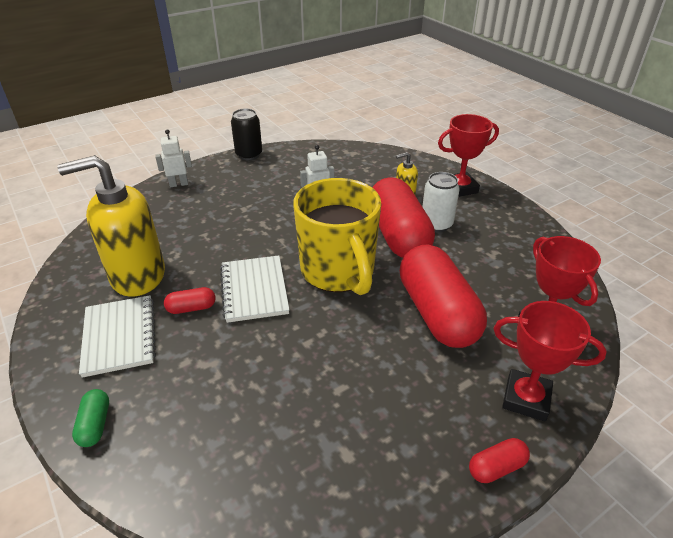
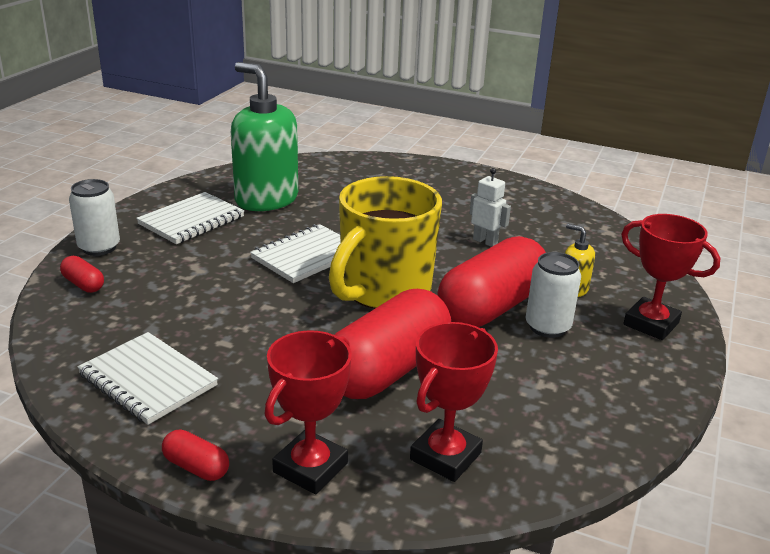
camera: 55 degrees right, 10 degrees down
(95, 425) = (99, 247): green capsule -> white can
(137, 276) = (266, 199): yellow soap dispenser -> green soap dispenser
(179, 184) = (409, 167): white robot -> none
(191, 308) = (253, 236): red capsule -> red capsule (83, 284)
(249, 155) = (507, 180): black can -> none
(361, 461) = (148, 380): none -> white notebook
(526, 398) = (310, 468): red trophy -> red trophy turned 45 degrees clockwise

